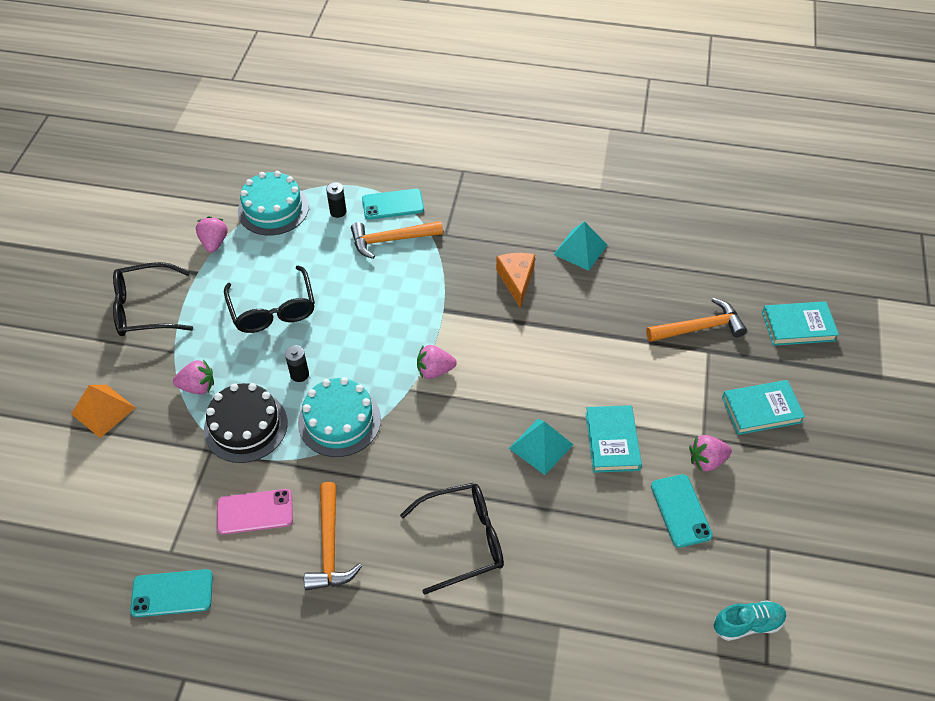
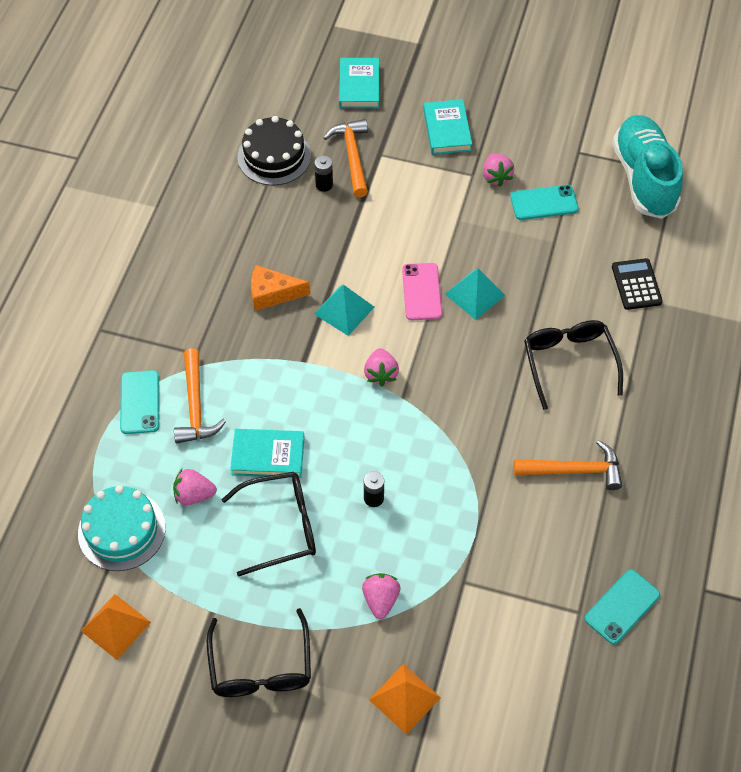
camera: 85 degrees left, 5 degrees up
(172, 593) = (622, 606): turquoise phone -> turquoise phone turned 45 degrees clockwise
(190, 216) = (115, 626): none -> orange pyramid
(214, 243) = (166, 595): pink strawberry -> pink strawberry (194, 495)
(245, 426) = (435, 549): black cake -> black cake (274, 156)
(255, 512) = (536, 536): pink phone -> pink phone (422, 292)
(338, 212) = (140, 459): black battery -> black battery (324, 185)
(339, 421) = (435, 461): turquoise cake -> none
(580, 249) = (239, 234): turquoise pyramid -> turquoise pyramid (344, 310)
(580, 613) = (636, 284): none -> black calculator
(612, 441) = (472, 240): turquoise book -> turquoise book (268, 455)
(747, 624) = (644, 178): turquoise shoe -> turquoise shoe, size x2.07

